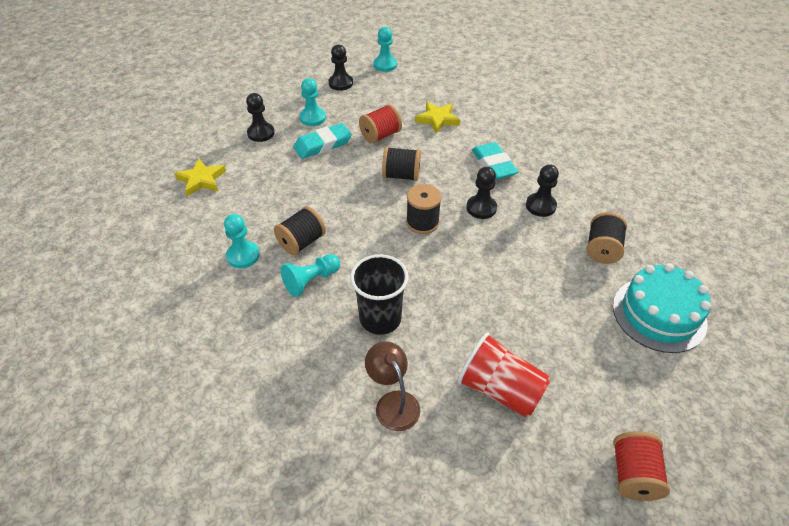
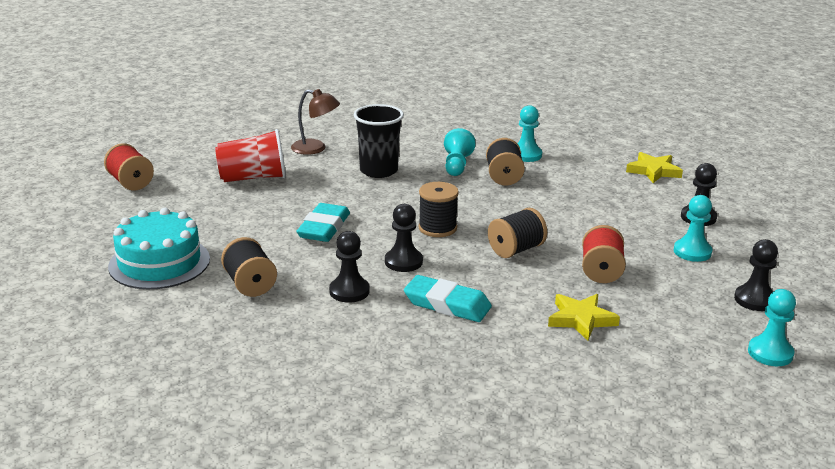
camera: 135 degrees right, 20 degrees down
(323, 145) = (630, 236): turquoise eraser -> turquoise eraser (324, 228)

